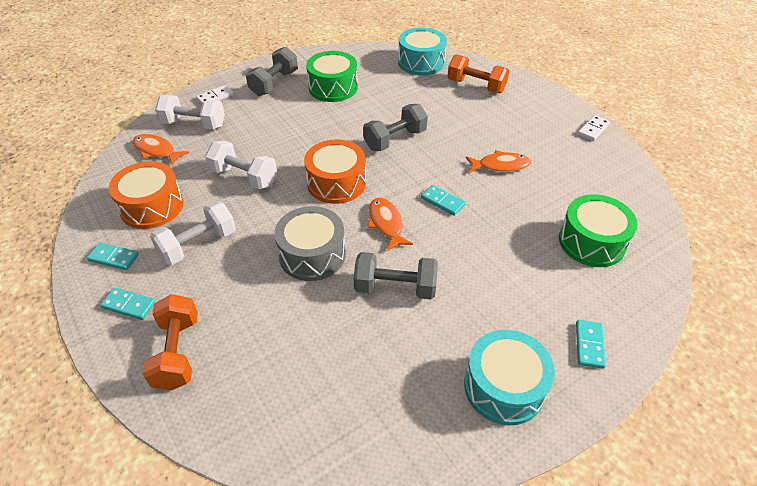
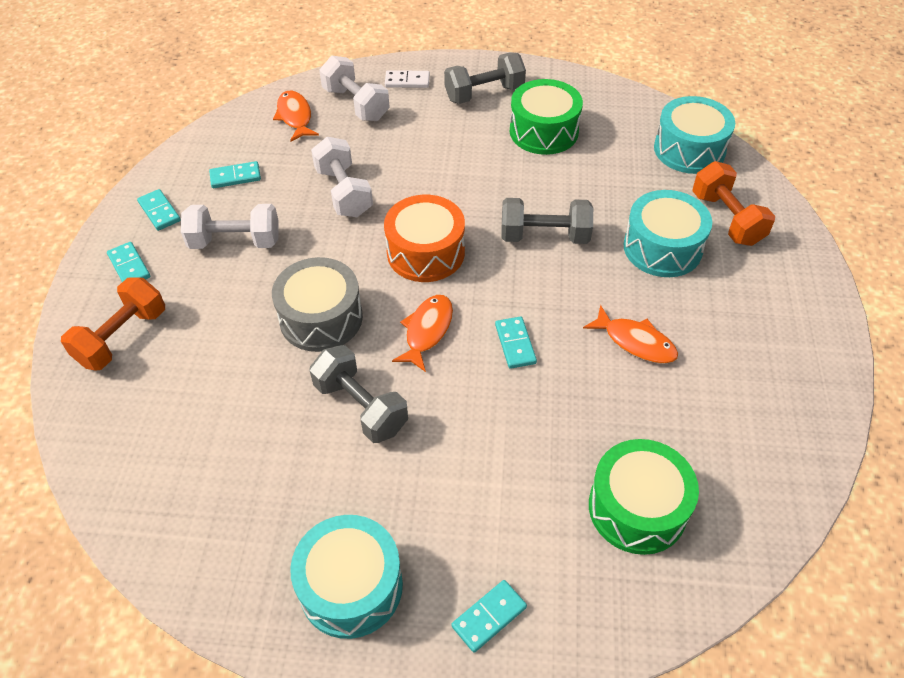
camera: 40 degrees right, 5 degrees up
(152, 206) = (235, 177): orange drum -> turquoise domino
(461, 114) = (662, 248): none -> turquoise drum
(593, 129) = (824, 368): white domino -> none

